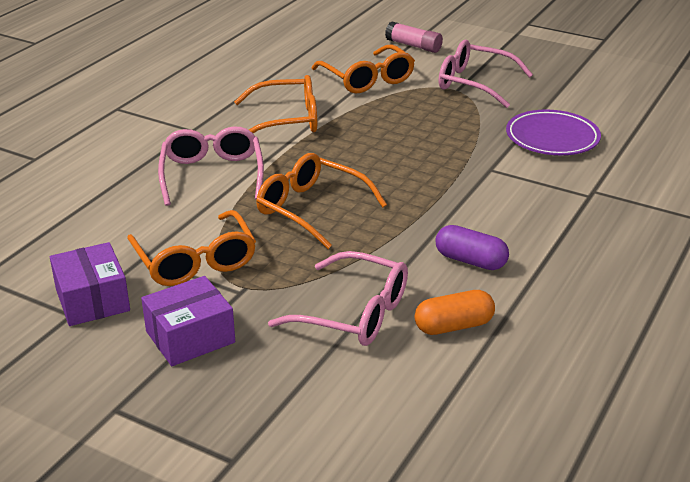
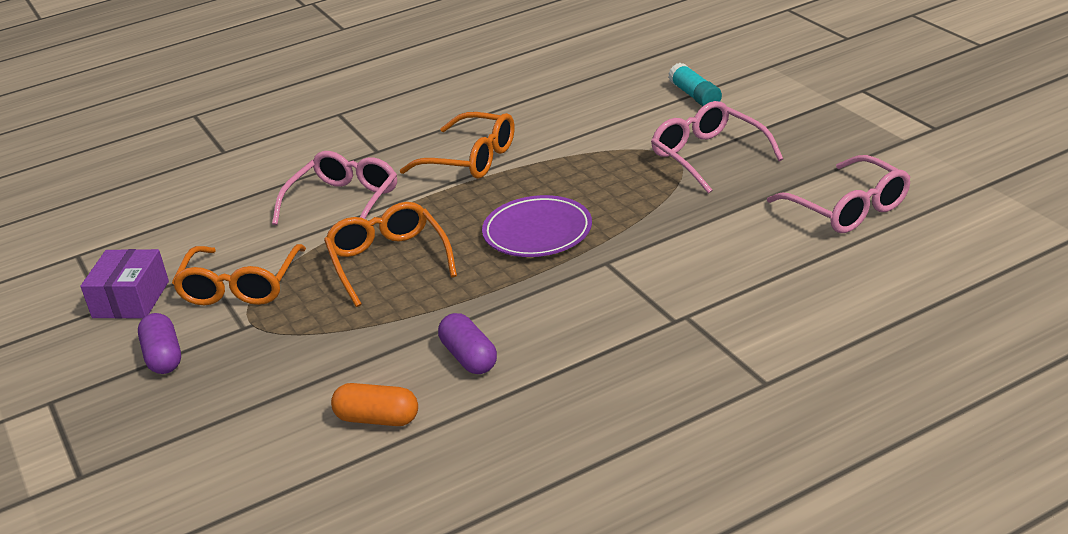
camera: 35 degrees right, 0 degrees up
(190, 337) = (163, 357): purple box -> purple capsule
(354, 313) = (309, 378): pink glasses -> pink glasses (848, 208)
(367, 79) = (600, 128): orange glasses -> none
(413, 46) = (695, 96): pink glue stick -> turquoise glue stick
(552, 138) = (715, 242): purple plate -> purple plate (537, 232)

